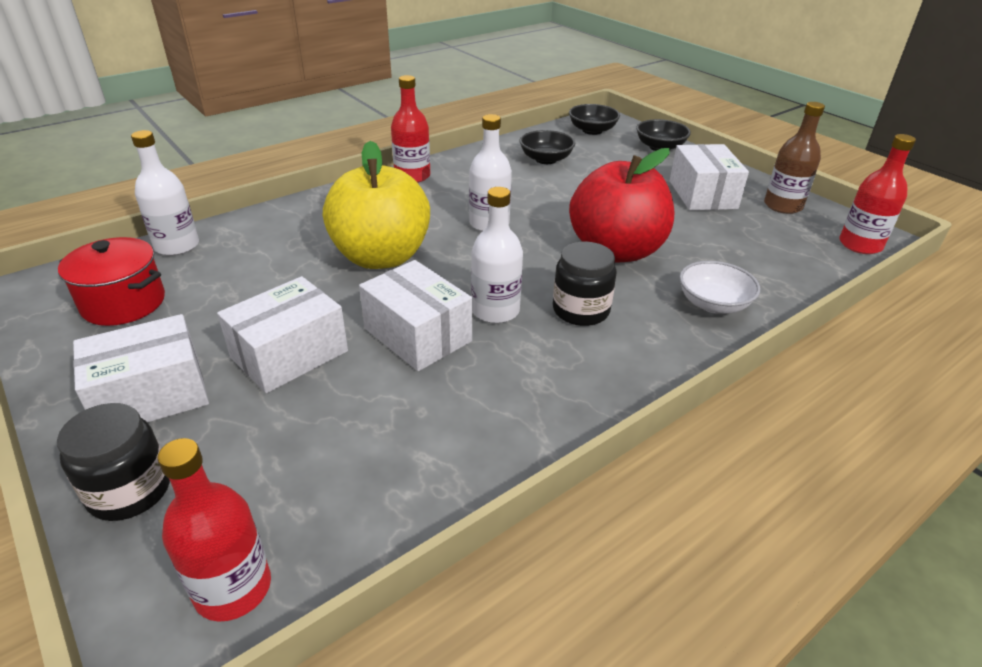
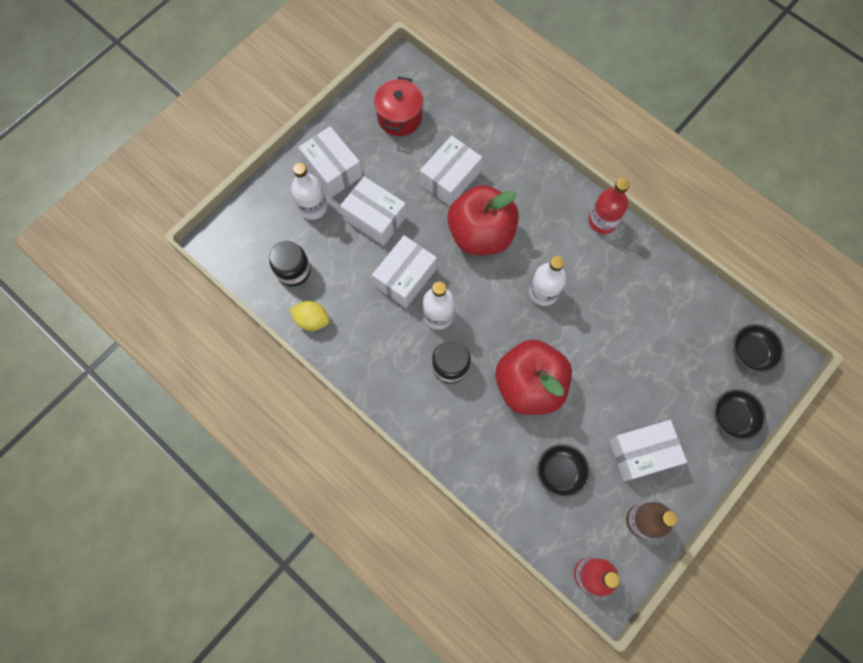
camera: 80 degrees right, 35 degrees up
(130, 491) = (277, 191): black jar -> black jar (293, 271)
(177, 246) = (462, 113): white bottle -> white bottle (313, 207)
(233, 588) = (238, 252): red bottle -> none
(274, 270) = (450, 178): none -> white box
(381, 257) = (481, 234): yellow apple -> red apple
(456, 466) = (312, 320): none -> yellow lemon
(546, 159) = (669, 318): black bowl -> black bowl (560, 472)
(713, 304) = (477, 451): white bowl -> none

